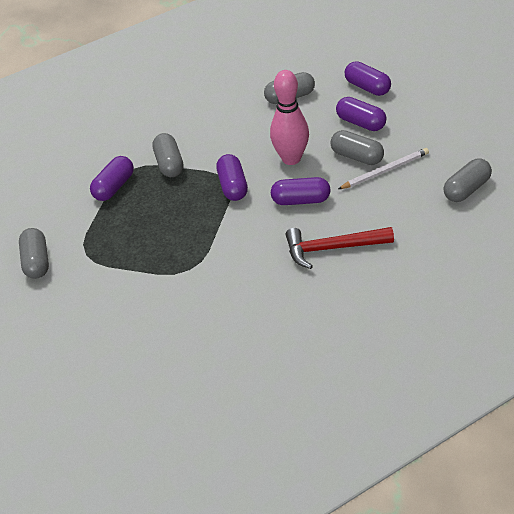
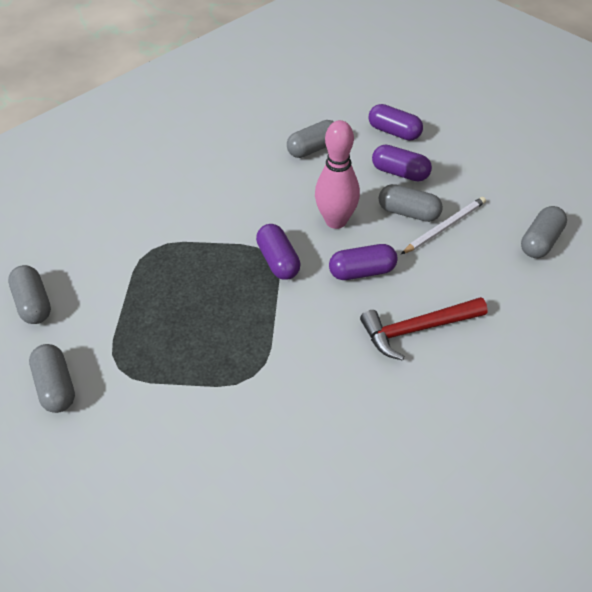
camera: 15 degrees left, 5 degrees up
(114, 187) = (136, 274): purple capsule -> none
(169, 164) = (196, 239): grey capsule -> grey capsule (34, 303)

